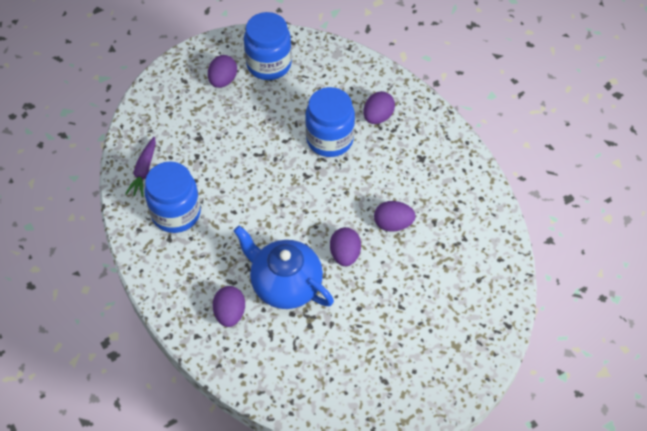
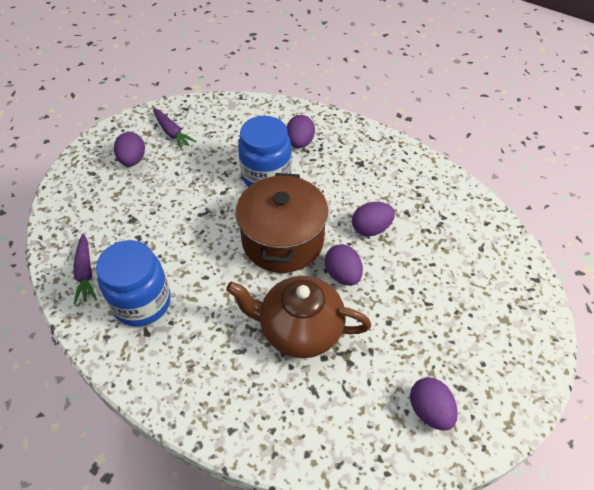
camera: 25 degrees left, 5 degrees down
(230, 313) = (256, 387): purple egg -> purple egg (430, 411)
(269, 64) = (172, 133): blue jar -> purple carrot
(285, 284) = (299, 329): blue teapot -> brown teapot
(312, 205) = (282, 240): none -> brown pot

